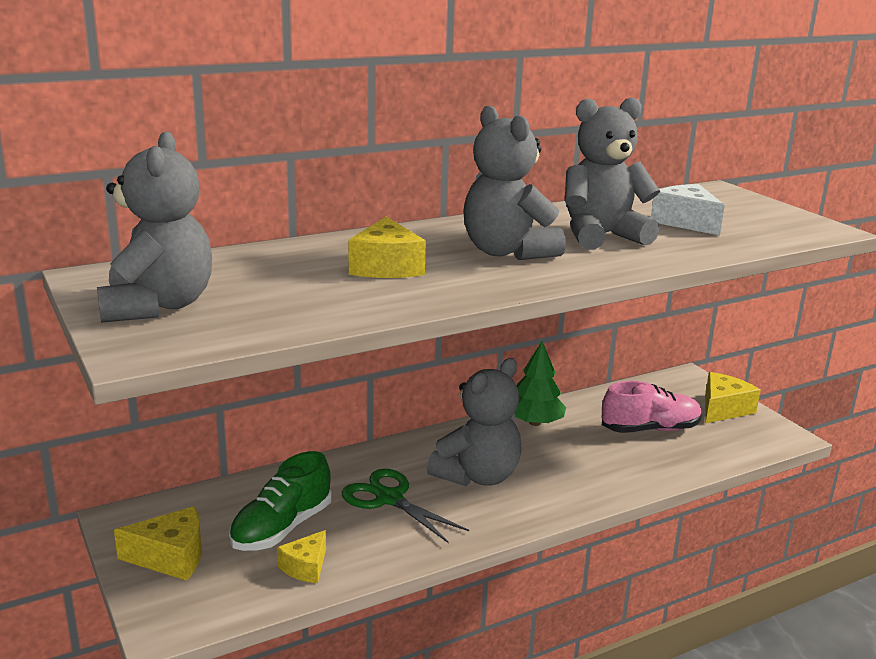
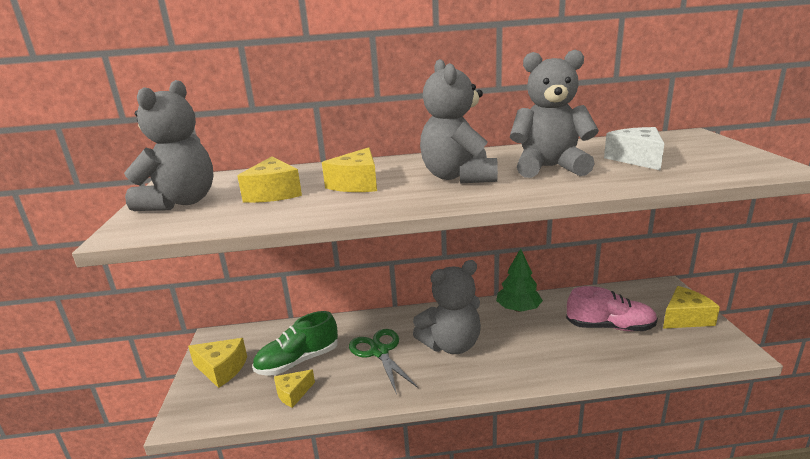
camera: 25 degrees right, 0 degrees up
(284, 285) = (273, 193): none -> yellow cheese

